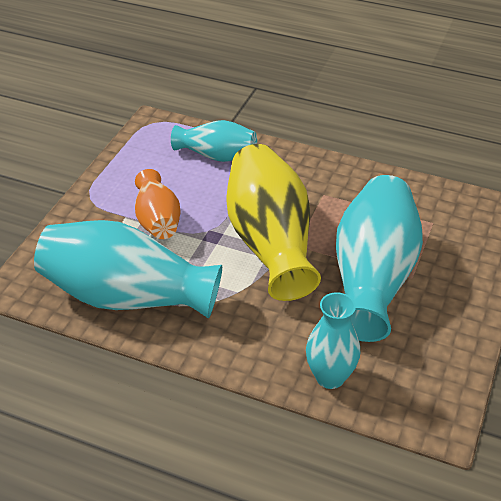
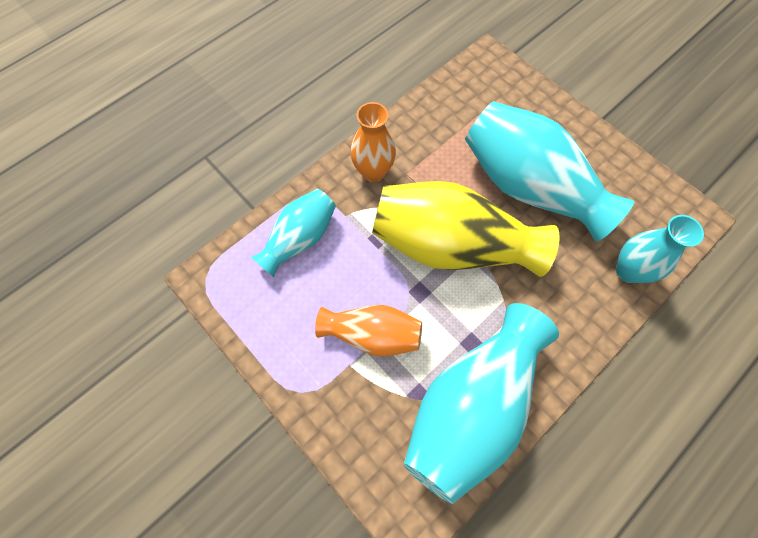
camera: 65 degrees left, 25 degrees up
(310, 174) = (373, 171): none -> orange vase

